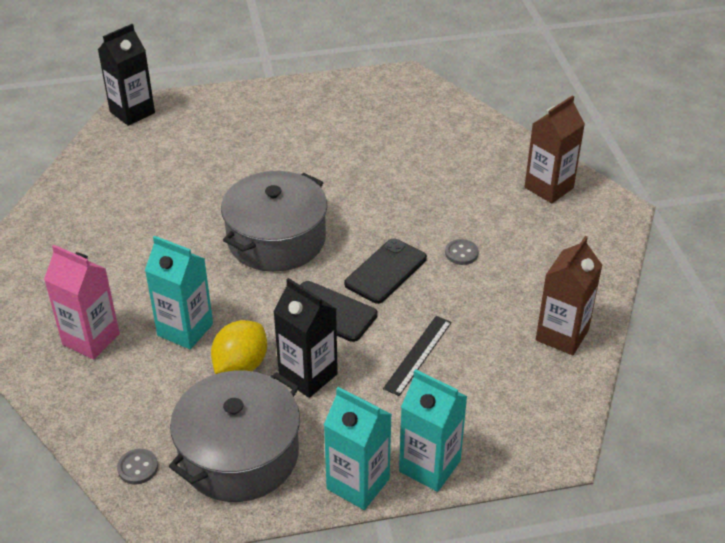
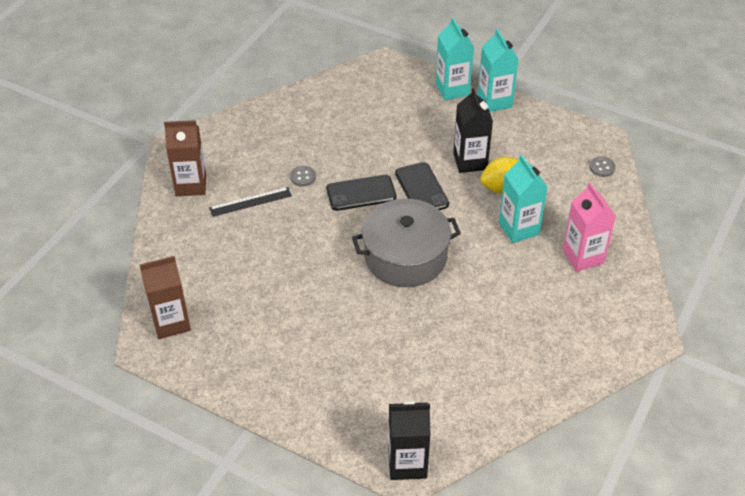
camera: 140 degrees left, 5 degrees up
(239, 454) = (542, 145): grey pot -> none
(418, 354) = (399, 138): black ruler -> black ruler (250, 202)
(562, 335) = (311, 104): brown carton -> brown carton (171, 322)

